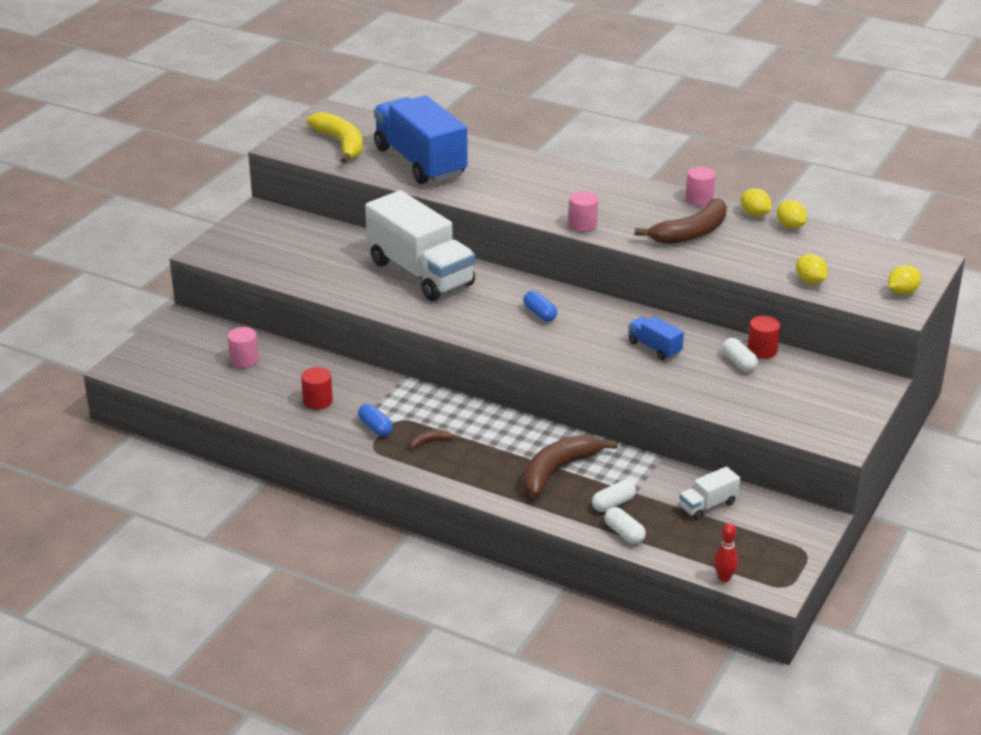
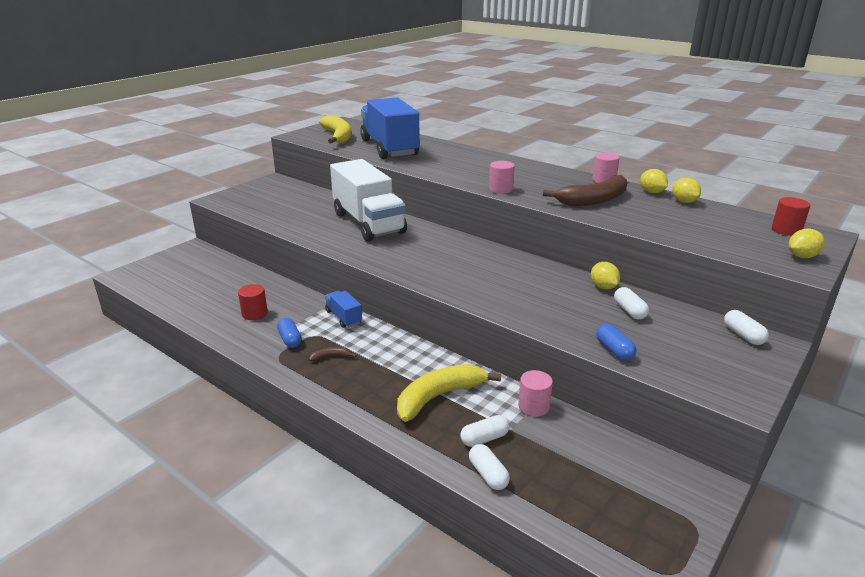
camera: 10 degrees right, 5 degrees down
(244, 360) = (218, 278): pink cylinder -> pink cylinder (533, 406)
(540, 314) = (453, 257): blue capsule -> blue capsule (614, 350)
(558, 470) = (439, 397): brown banana -> yellow banana
(654, 348) = (549, 291): blue truck -> blue truck (343, 317)
(708, 505) = (585, 452): white truck -> none
(724, 578) = (594, 550): red bowling pin -> none
(762, 350) = (653, 303): red cylinder -> red cylinder (786, 230)
(810, 281) = (705, 241): yellow lemon -> yellow lemon (603, 287)
(849, 378) = (743, 335): none -> white capsule

